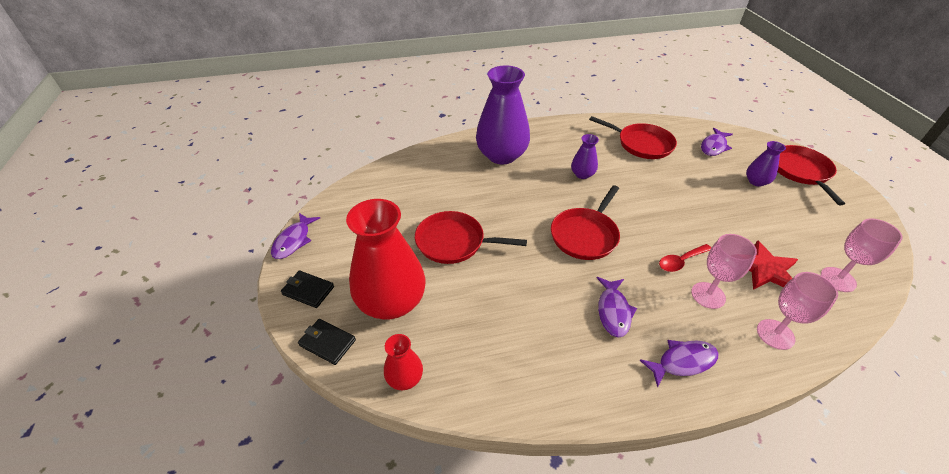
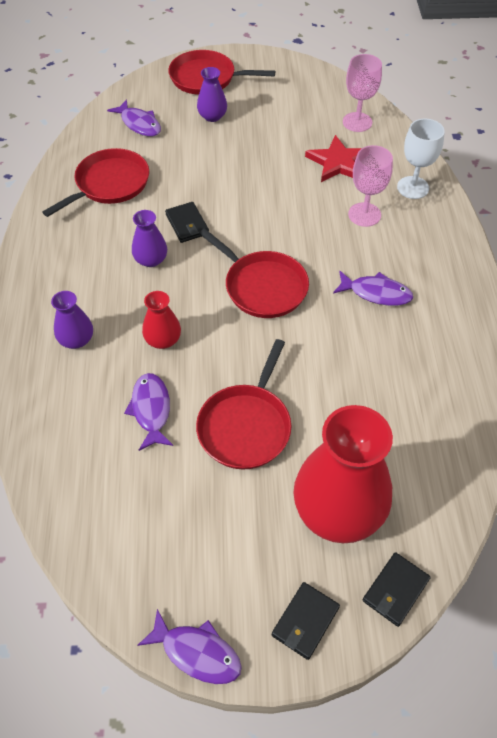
camera: 80 degrees left, 10 degrees up
(405, 378) = (448, 501): red vase -> red vase (163, 340)
(501, 155) = (76, 340): purple vase -> purple vase, size x0.47
(626, 186) = (187, 224): none -> black wallet
(680, 261) = (317, 218): red spoon -> none
(683, 362) = (438, 260): purple fish -> purple fish (151, 410)
(775, 334) = (413, 187): pink goblet -> white goblet

